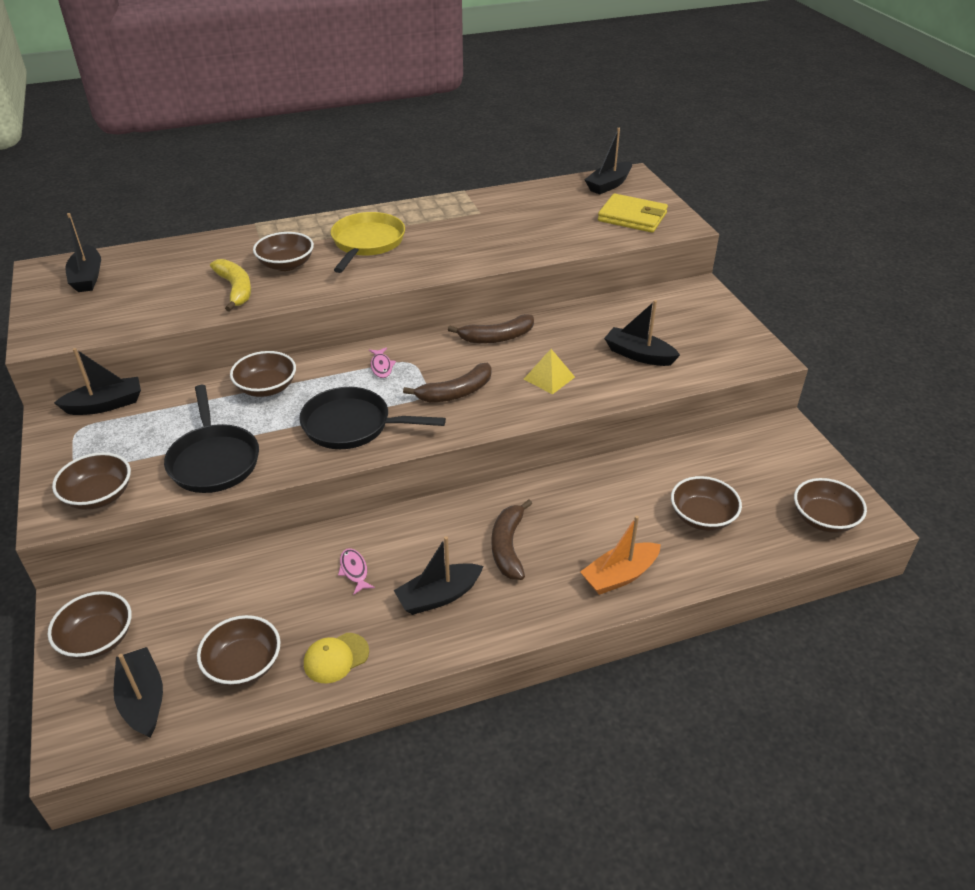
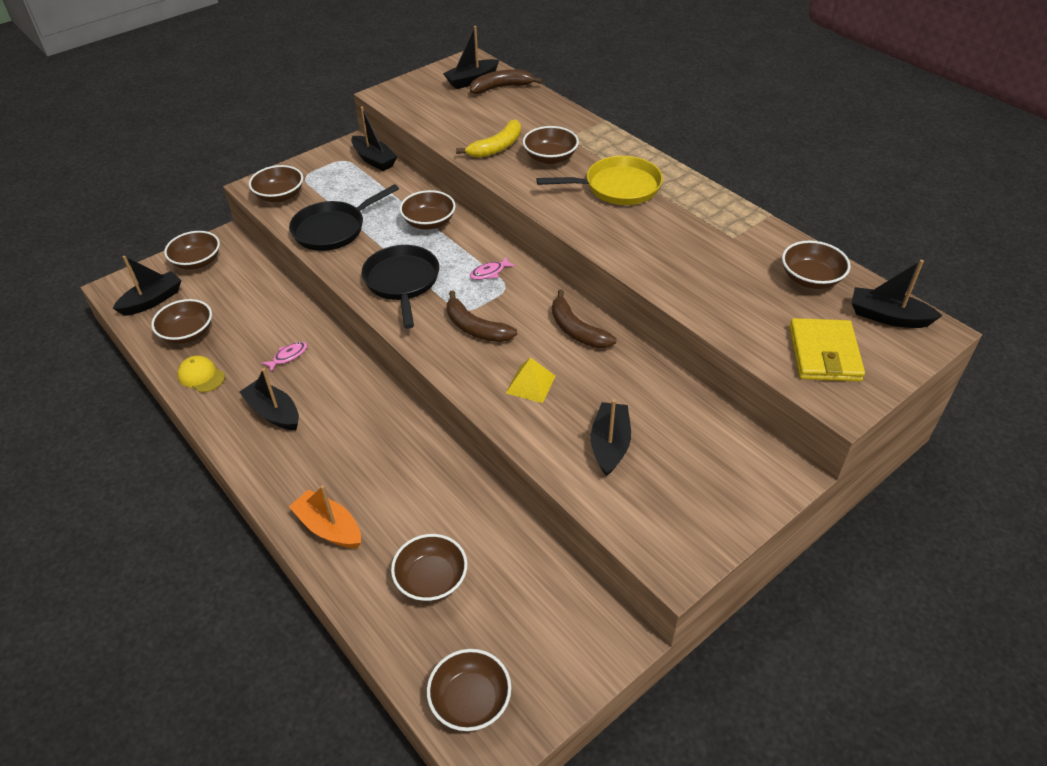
camera: 70 degrees right, 5 degrees up
(508, 546) = (342, 439): brown banana -> brown banana (501, 87)
(551, 198) = (810, 279): none -> brown bowl

